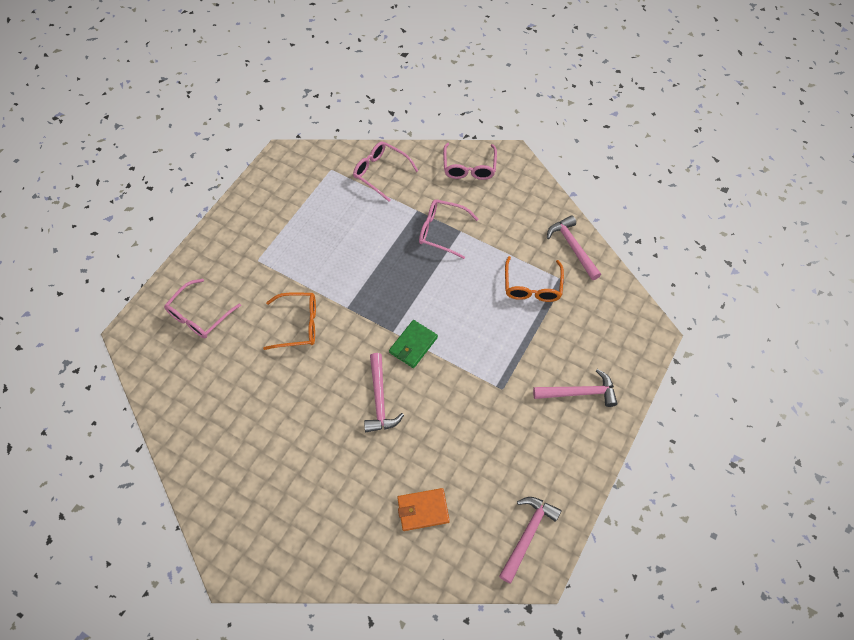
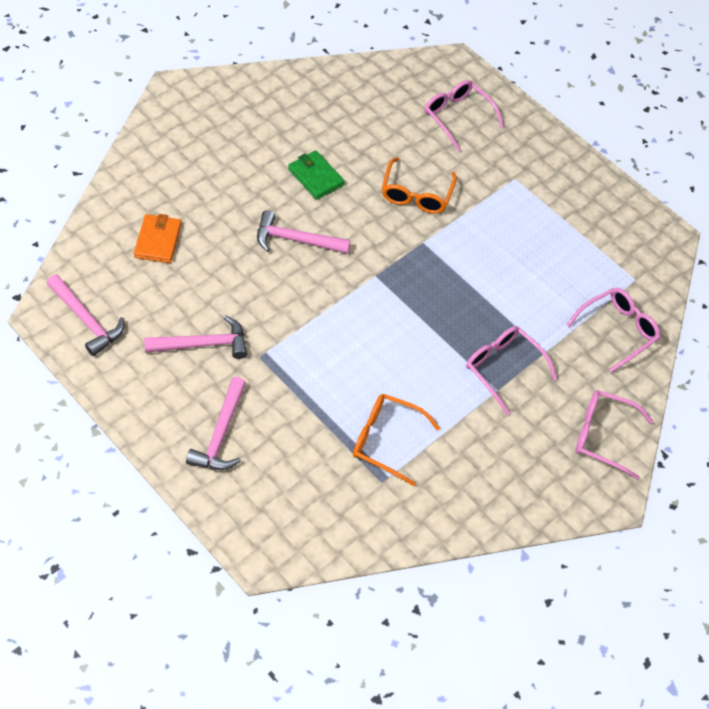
camera: 100 degrees right, 5 degrees down
(413, 345) = (350, 289): green wallet -> green wallet (315, 177)
(441, 231) = (503, 368): pink glasses -> pink glasses turned 75 degrees counterclockwise
(573, 247) = (431, 514): pink hammer -> pink hammer (202, 344)

